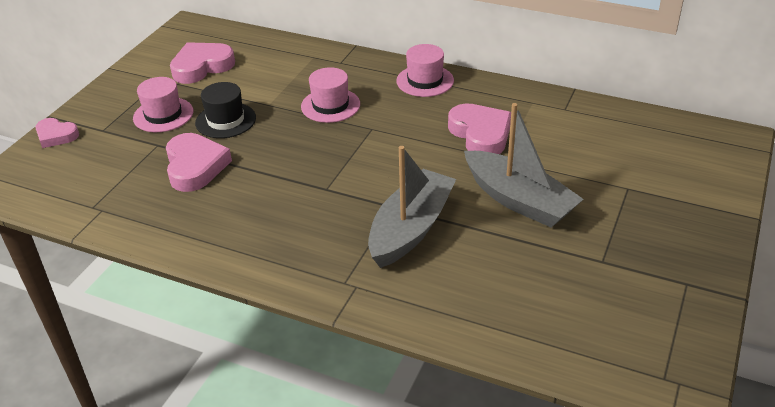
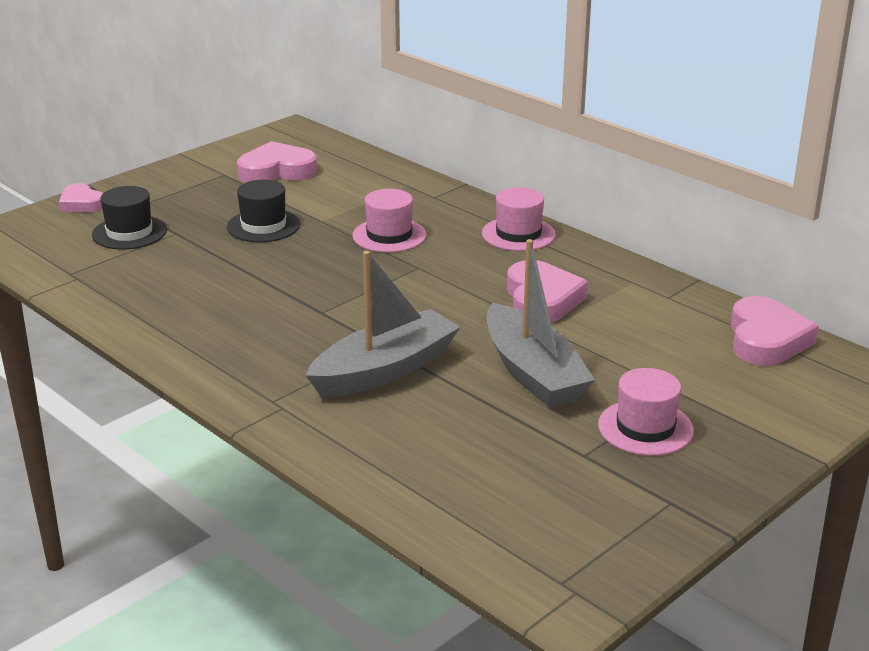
camera: 20 degrees right, 10 degrees down
(118, 154) = (129, 232): none -> black hat
(163, 115) = (202, 207): pink hat -> pink hat (645, 428)
(195, 166) = (199, 261): pink heart -> pink heart (766, 339)

